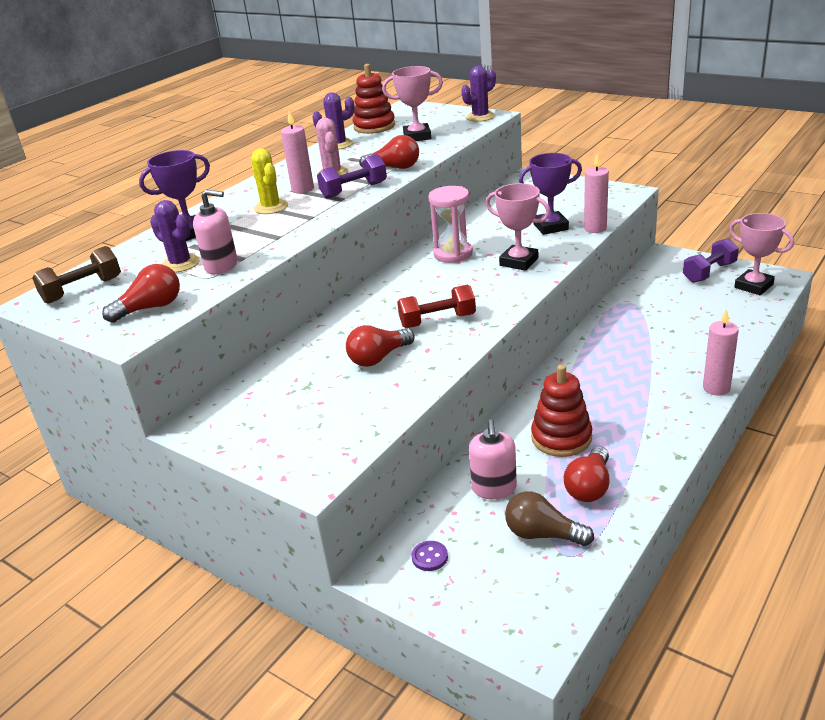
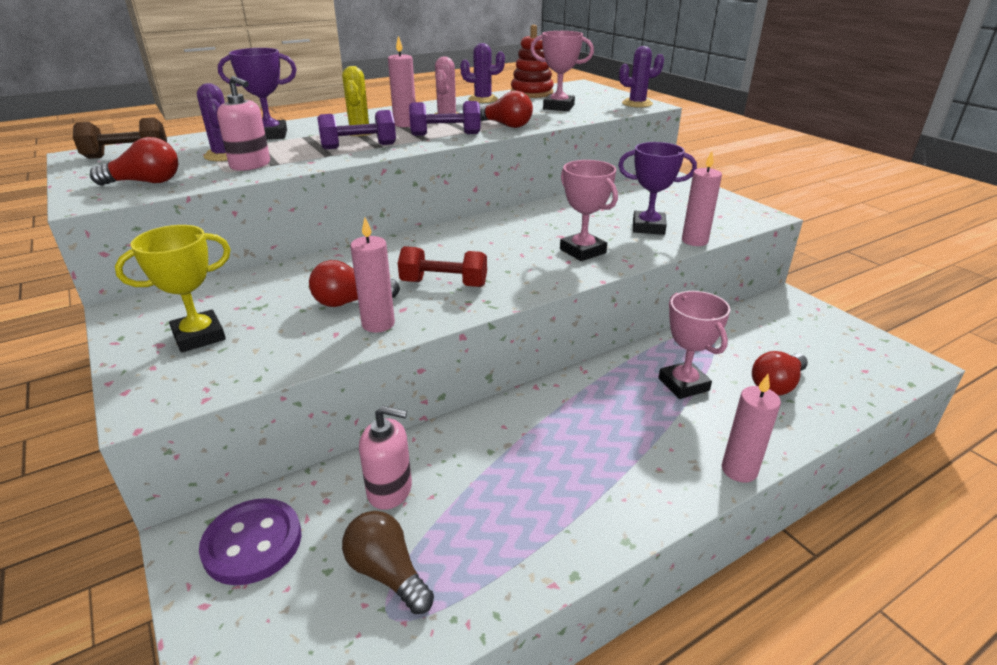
camera: 20 degrees right, 0 degrees up
(287, 423) = (199, 336): none -> yellow trophy
(421, 366) = (378, 324): none -> pink candle
(429, 557) = (252, 543): purple button -> purple button, size x2.12
(453, 254) = (526, 226): pink hourglass -> none
(494, 488) = (390, 490): pink soap dispenser -> pink soap dispenser turned 105 degrees counterclockwise
(561, 438) = (510, 460): red stacking toy -> none
(589, 487) = (490, 534): red light bulb -> red light bulb (777, 385)
(709, 272) = (826, 331): purple dumbbell -> purple dumbbell (359, 146)
(753, 286) = (873, 363): pink trophy -> pink trophy (683, 384)

